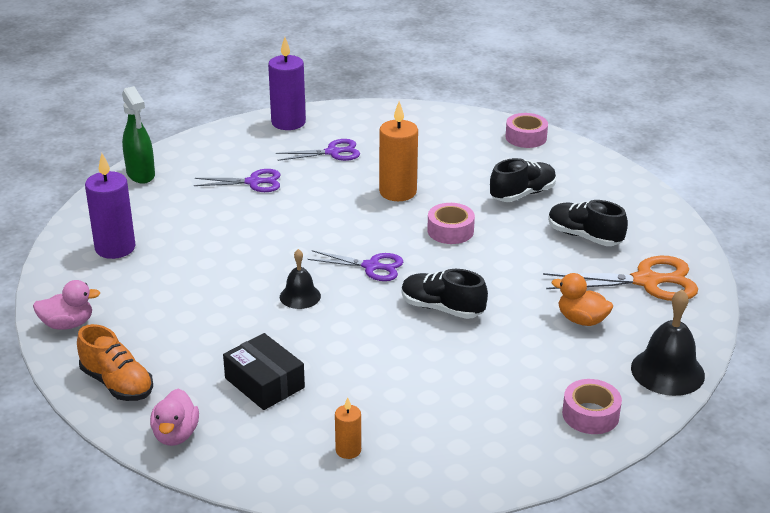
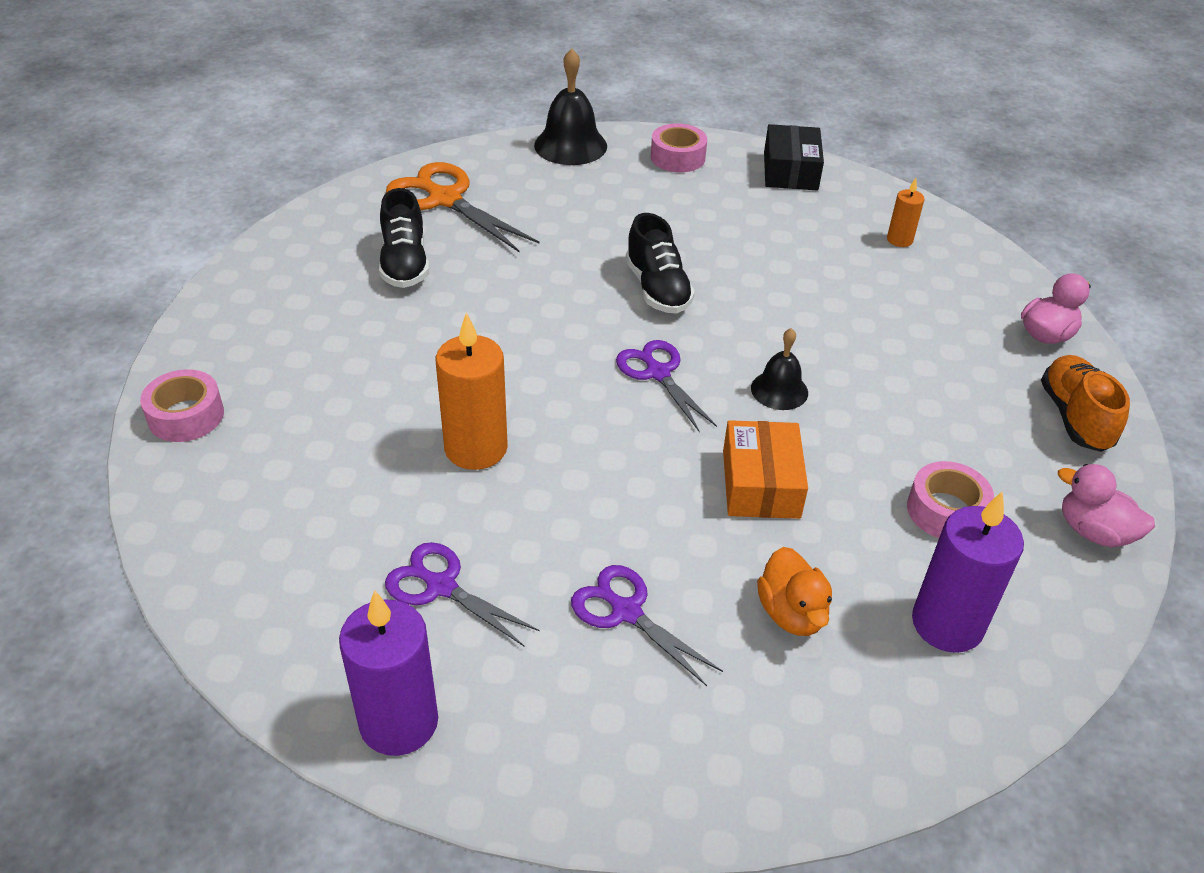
camera: 135 degrees left, 10 degrees up
(141, 175) = (780, 778): green spray bottle -> none
(255, 251) = (761, 484): none -> orange box
(264, 383) = (916, 328): black box -> black box (790, 171)
(450, 231) = (511, 357): pink tape -> pink tape (946, 511)
(522, 194) = (358, 345): black shoe -> none
(581, 320) = (559, 208): orange duck -> orange duck (792, 613)

